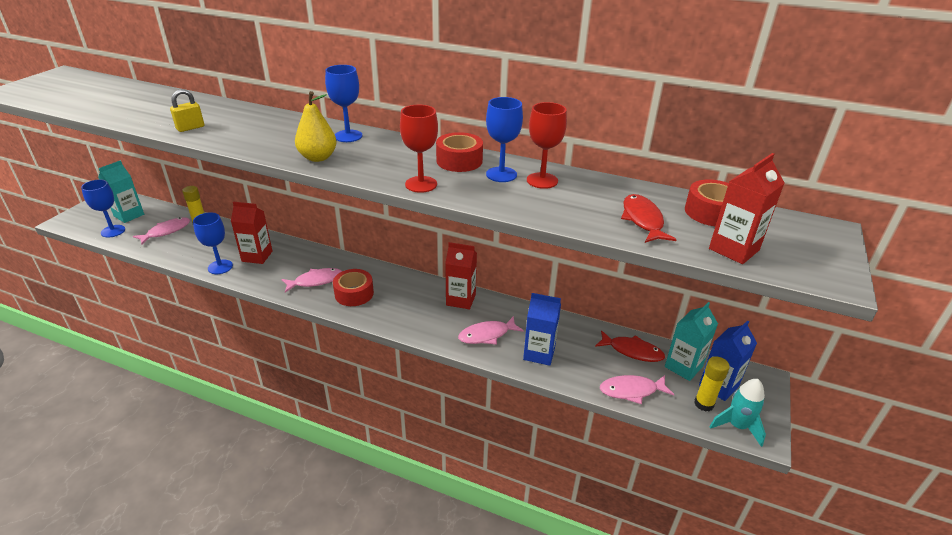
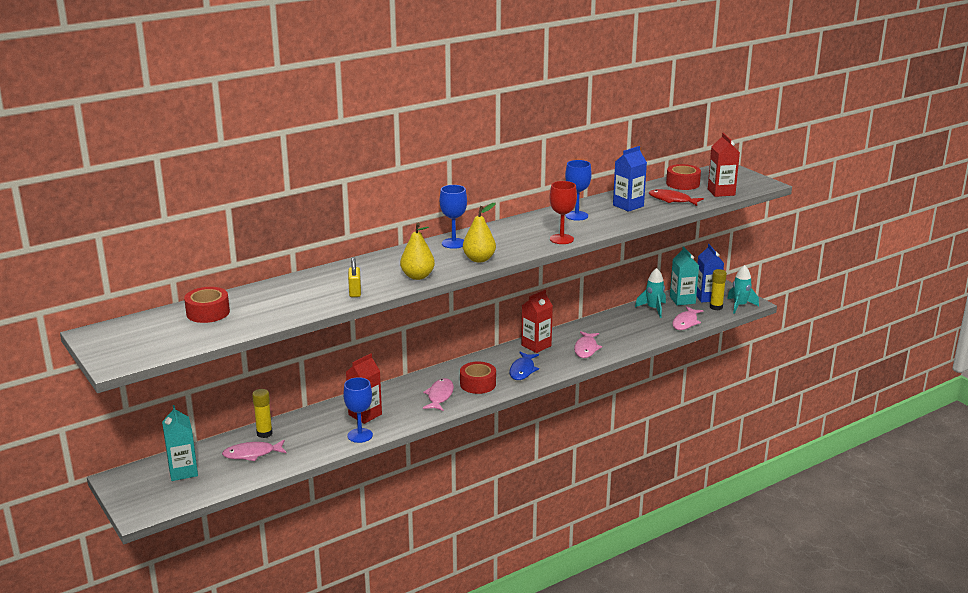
camera: 55 degrees left, 10 degrees down
(113, 231) = (207, 485): blue goblet -> none
(166, 231) = (252, 454): pink fish -> pink fish turned 90 degrees counterclockwise
(248, 142) = (417, 276): none -> yellow pear
(403, 310) = (522, 370): none -> blue fish
(459, 161) = (542, 221): red tape -> red tape (208, 312)
(539, 353) = (623, 338): blue carton -> blue carton (628, 206)
(542, 180) = (598, 208): red goblet -> none
(632, 351) = (653, 309): red fish -> turquoise rocket

